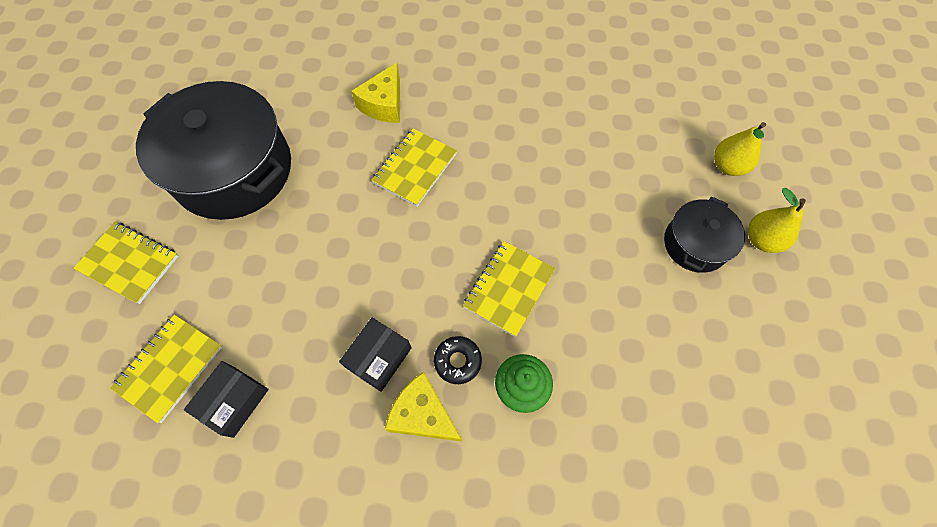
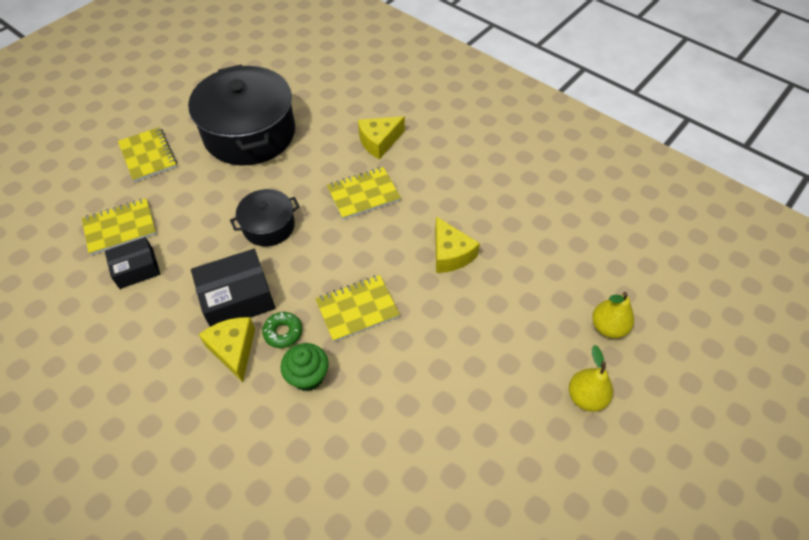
camera: 35 degrees right, 10 degrees down
(378, 357) = (237, 298): black box -> black box, size x1.53
(457, 361) = (283, 332): black donut -> green donut
(547, 180) = (450, 254): none -> yellow cheese
(695, 244) = (525, 365): black pot -> black pot (268, 226)

